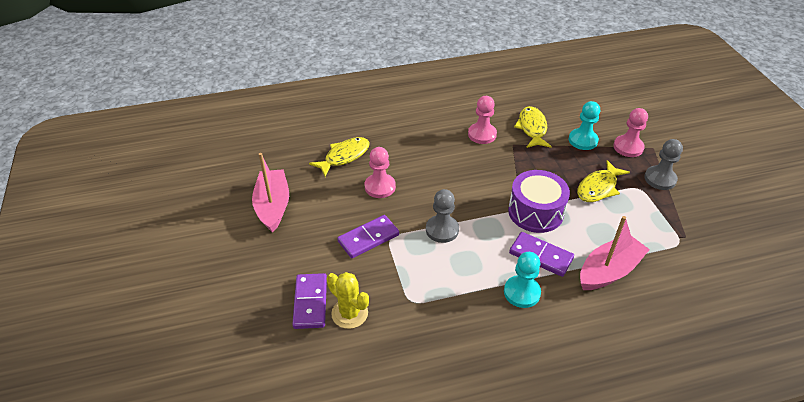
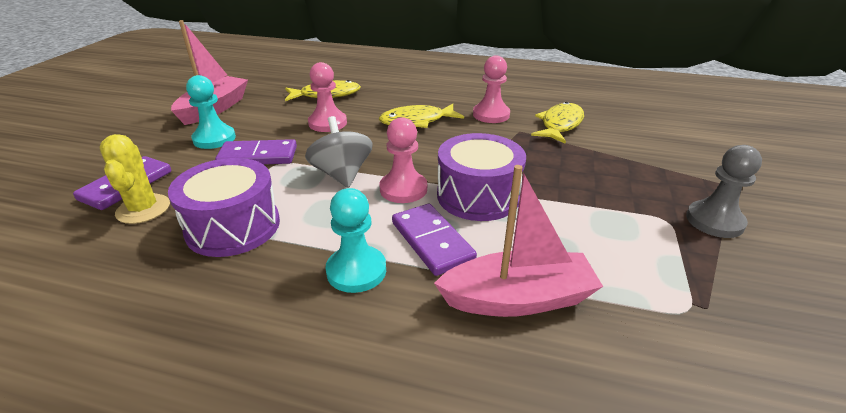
camera: 30 degrees right, 10 degrees down
(423, 298) = (233, 226): none -> purple drum
(442, 230) = (342, 174): grey pawn -> grey spinning top
(583, 140) = (620, 151): turquoise pawn -> turquoise pawn (214, 139)
(598, 187) = (598, 200): yellow fish -> yellow fish (417, 121)
(628, 147) = (687, 174): pink pawn -> pink pawn (403, 189)

